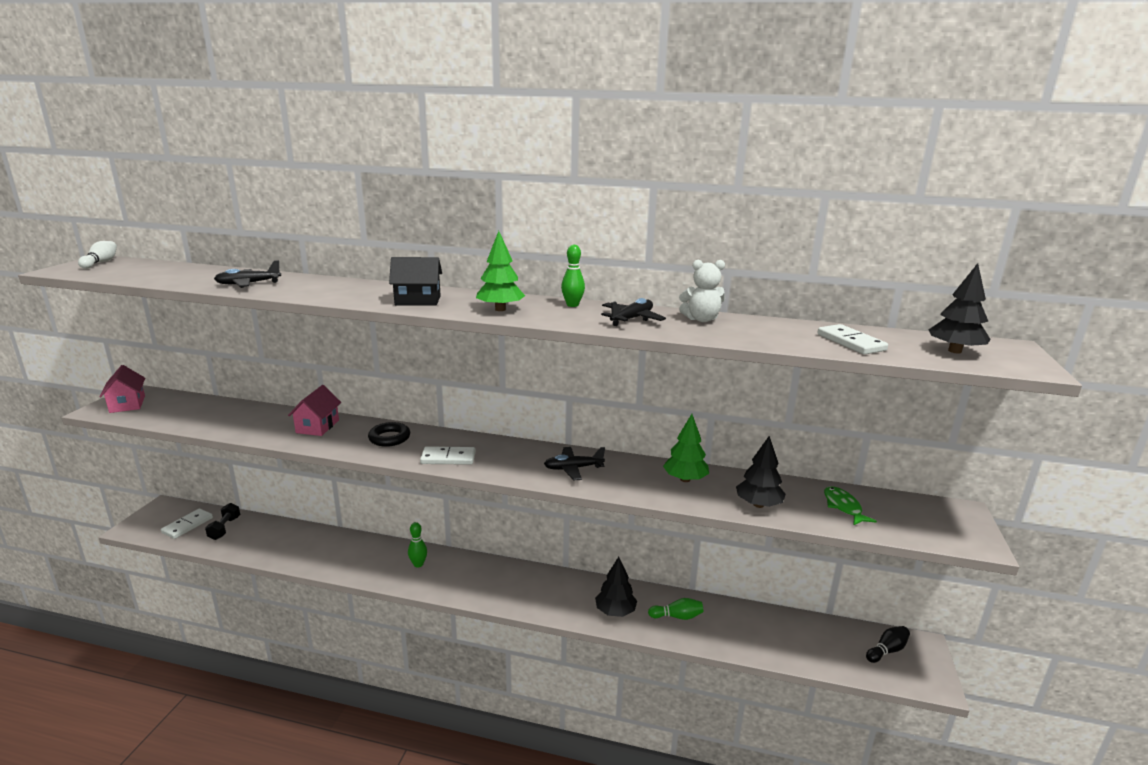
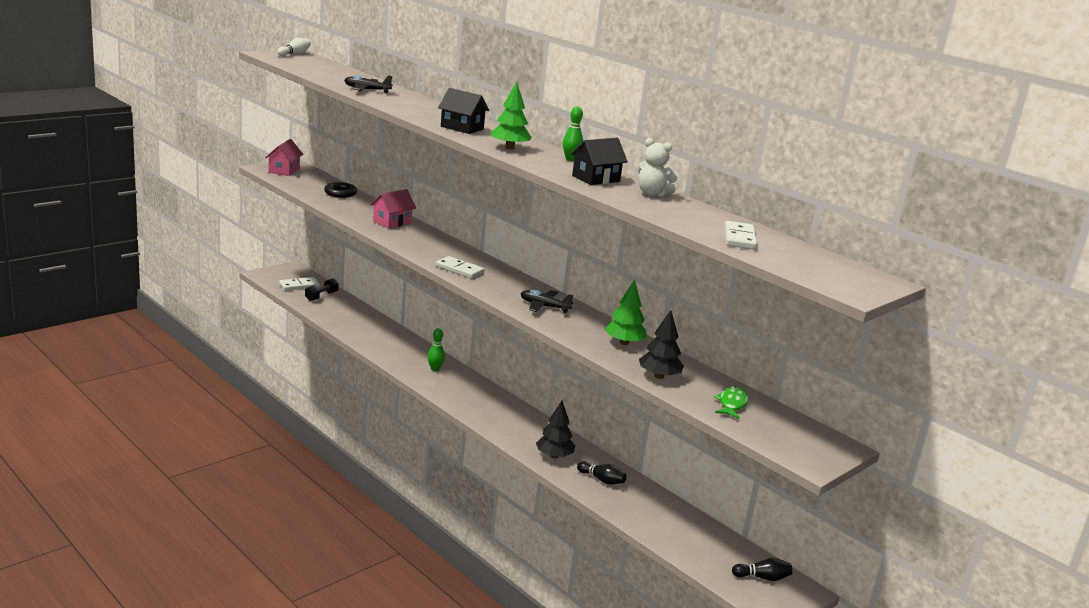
camera: 30 degrees right, 0 degrees up
(389, 438) = (433, 245): black ring -> black ring (340, 193)
(632, 319) = (596, 179): black plane -> black house
(677, 616) = (602, 480): green bowling pin -> black bowling pin
(955, 351) = (817, 267): black tree -> none

